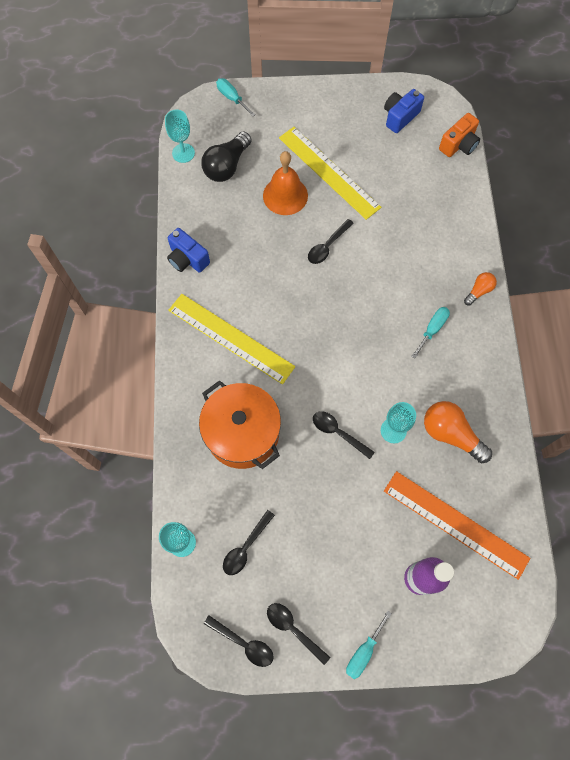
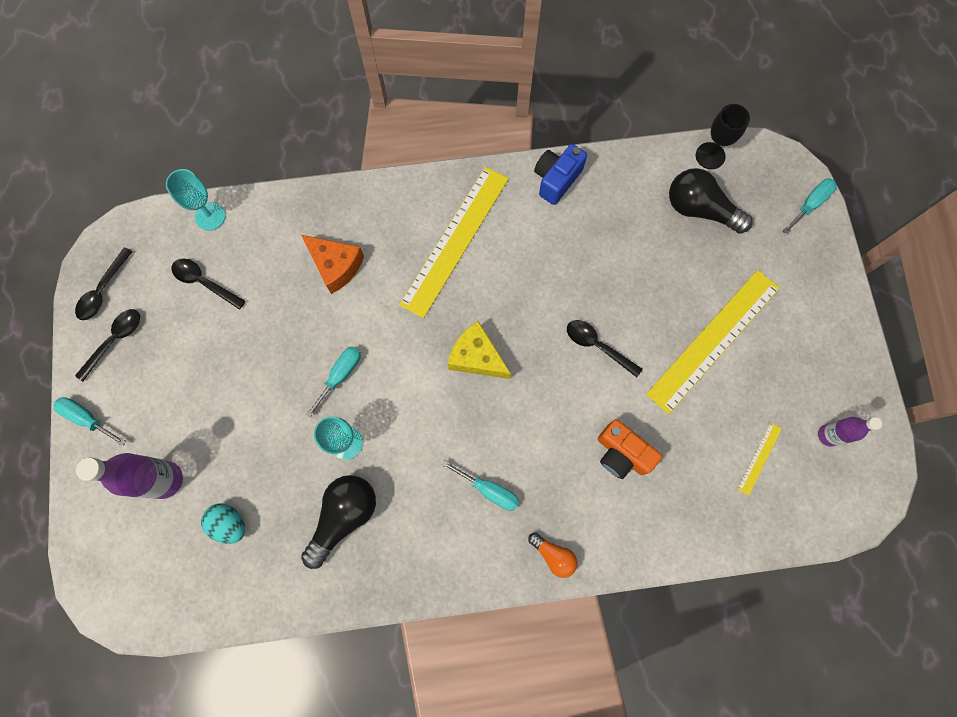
camera: 85 degrees right, 5 degrees up
(183, 153) = (710, 156): turquoise goblet -> black goblet
(242, 433) = (336, 266): orange pot -> orange cheese
(285, 195) = (667, 286): orange bell -> none
(330, 330) = (476, 357): none -> yellow cheese
(338, 433) = (340, 375): black spoon -> turquoise screwdriver
(400, 117) = (828, 435): blue camera -> purple bottle
(414, 158) = (759, 458): none -> yellow ruler
(450, 434) = (344, 516): orange light bulb -> black light bulb
(455, 523) = (230, 524): orange ruler -> turquoise egg
(458, 145) = (795, 525): orange camera -> orange camera (621, 453)

